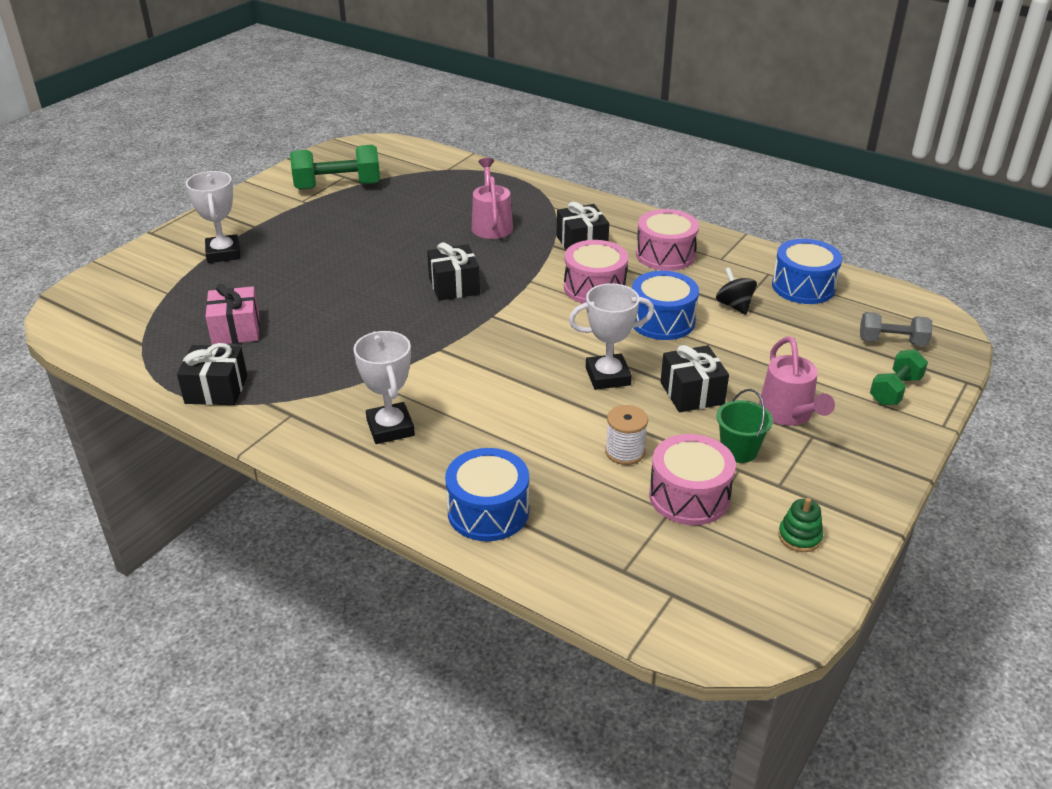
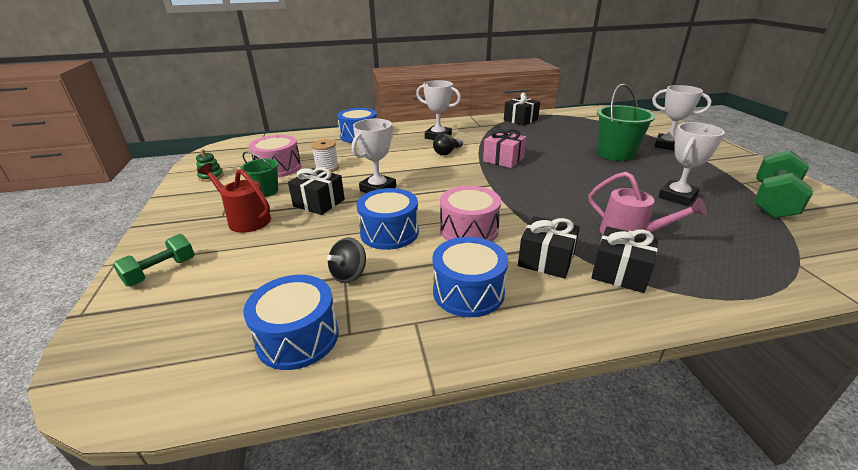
camera: 135 degrees right, 5 degrees down
(236, 330) = (568, 131): pink gift -> pink gift (503, 159)
(295, 275) = (615, 154): none -> green bucket
(383, 221) = (677, 197): none -> white trophy
(441, 387) = (447, 152): none -> black light bulb
(454, 286) = (543, 187): black gift -> black gift (620, 272)
(665, 255) = (468, 292): pink drum -> blue drum
(734, 305) = (349, 274): black spinning top -> black spinning top turned 105 degrees clockwise
(789, 414) = (245, 219): pink watering can -> red watering can
(892, 341) = (169, 319): grey dumbbell -> none
(895, 390) = (161, 272): green dumbbell -> green dumbbell turned 45 degrees clockwise

